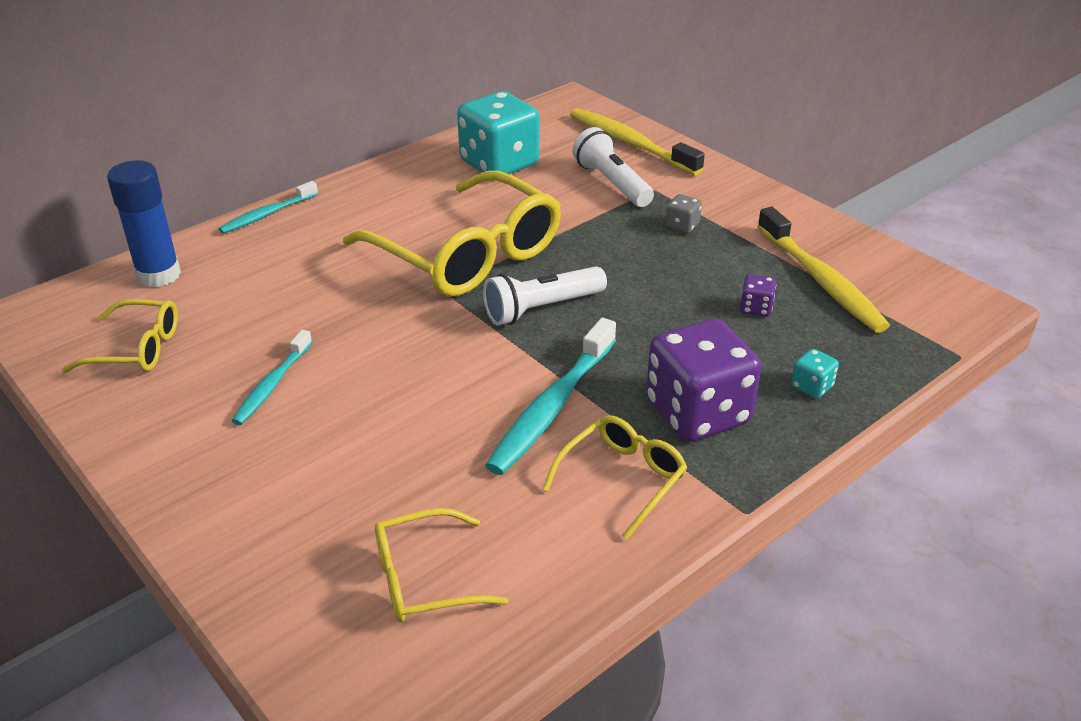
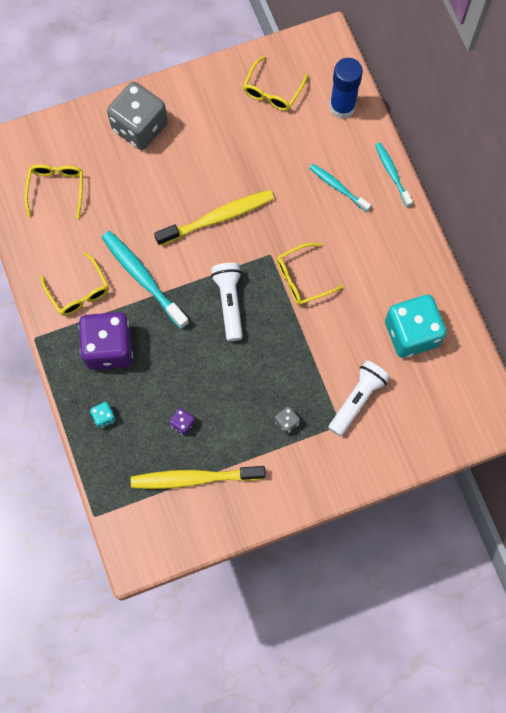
camera: 110 degrees right, 35 degrees up
(244, 493) = (140, 127): none -> grey dice
(272, 385) = (215, 150): turquoise toothbrush -> turquoise toothbrush (338, 187)
(467, 254) = (302, 278): yellow glasses -> yellow glasses, size x0.50
(612, 183) = (357, 399): white flashlight -> white flashlight turned 45 degrees counterclockwise
(630, 143) = (411, 436): yellow toothbrush -> yellow toothbrush (217, 218)

